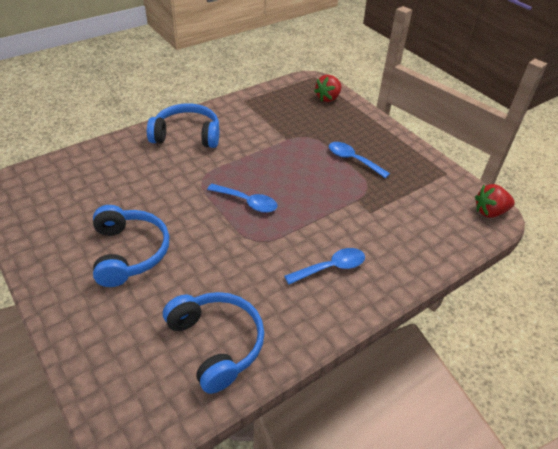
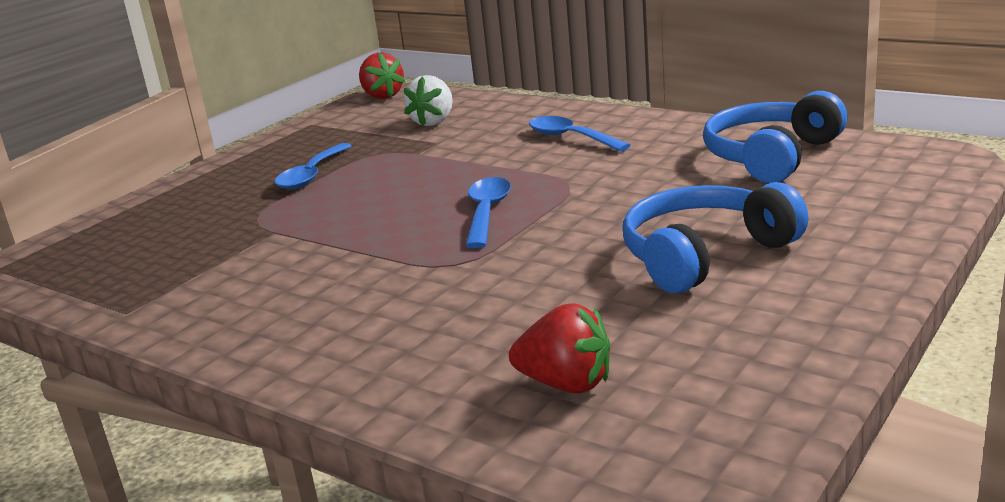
camera: 105 degrees left, 20 degrees down
(187, 135) = (309, 327): blue headphones -> none
(328, 98) = (99, 235): red strawberry -> red strawberry (566, 384)
(412, 220) = (433, 122): none -> white strawberry

